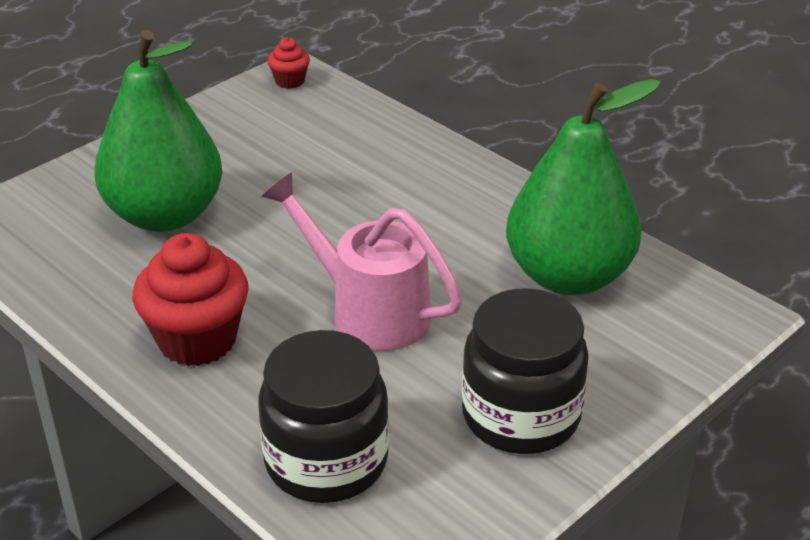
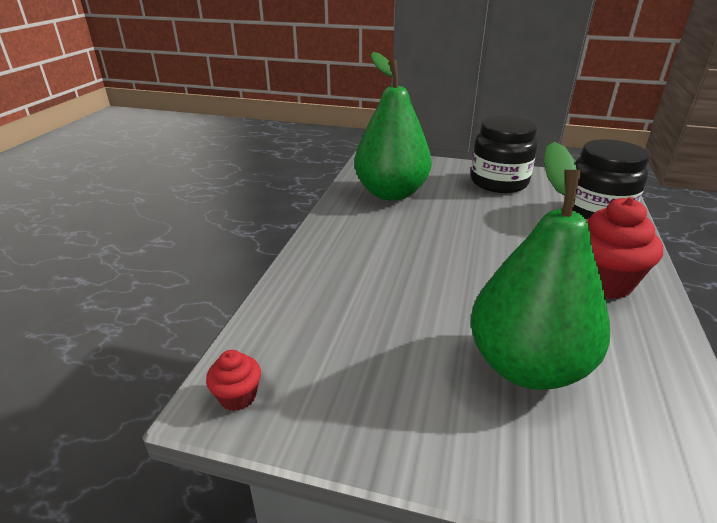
camera: 120 degrees left, 5 degrees down
(368, 311) = (493, 236): pink watering can -> none

